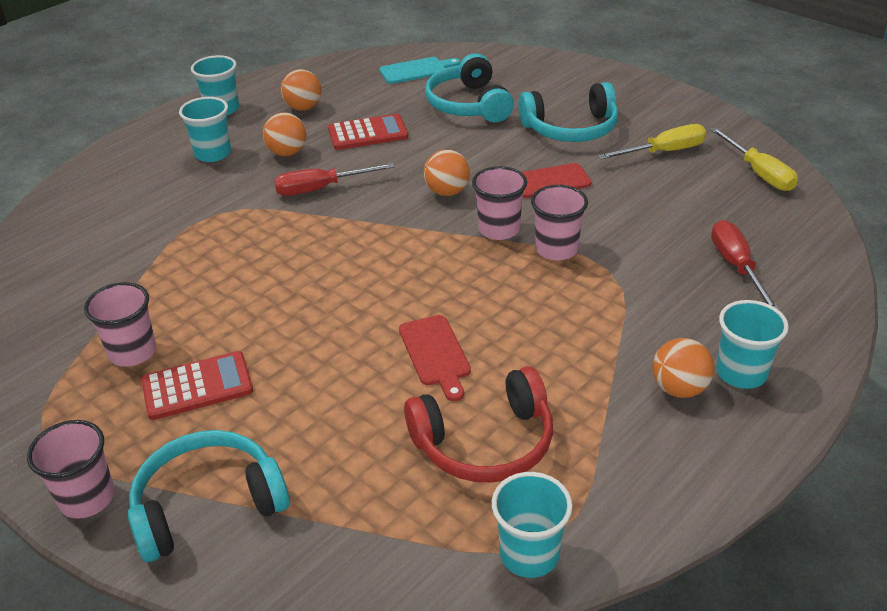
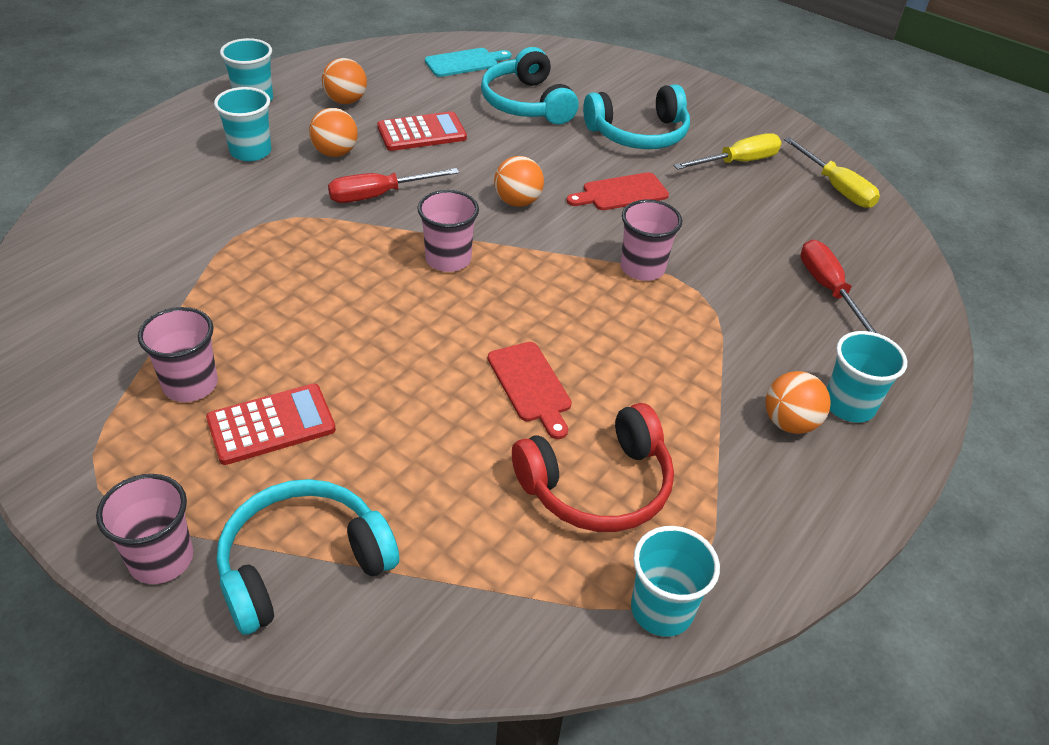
camera: 10 degrees left, 5 degrees up
(499, 229) = (579, 245): pink cup -> pink cup (448, 259)

